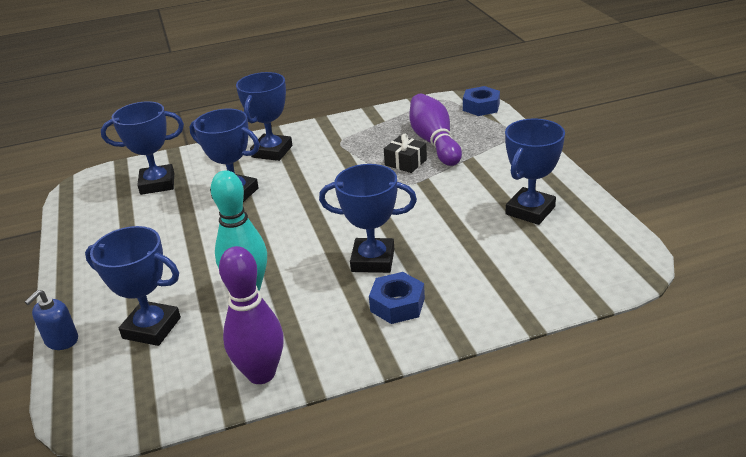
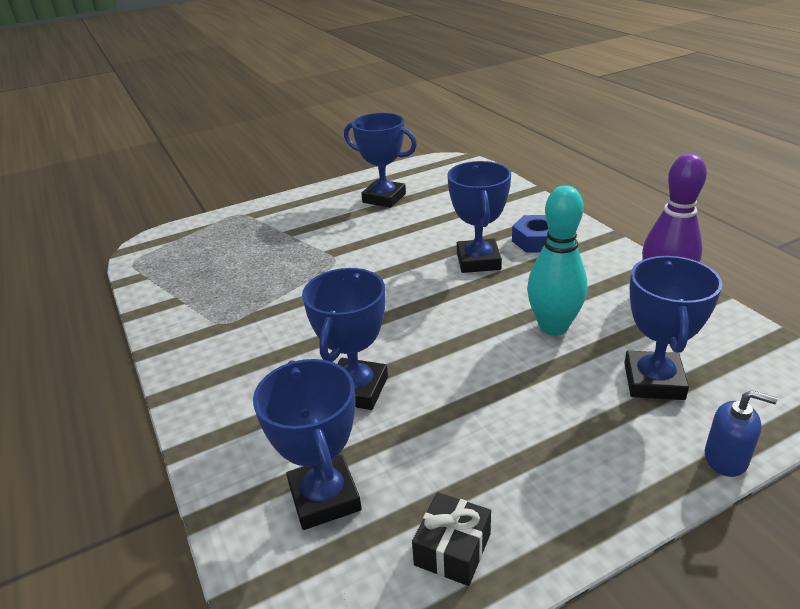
camera: 100 degrees left, 0 degrees up
(272, 151) = (237, 381): blue trophy -> none
(405, 162) = (289, 267): black gift -> black gift (452, 549)
(434, 142) = (245, 255): purple bowling pin -> none
(481, 107) = (168, 236): blue nut -> none

